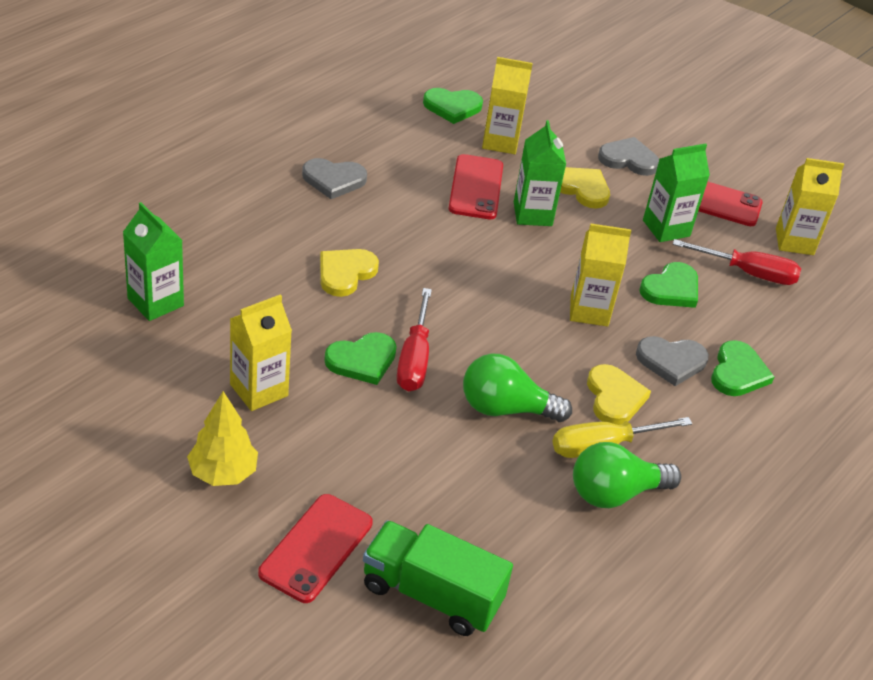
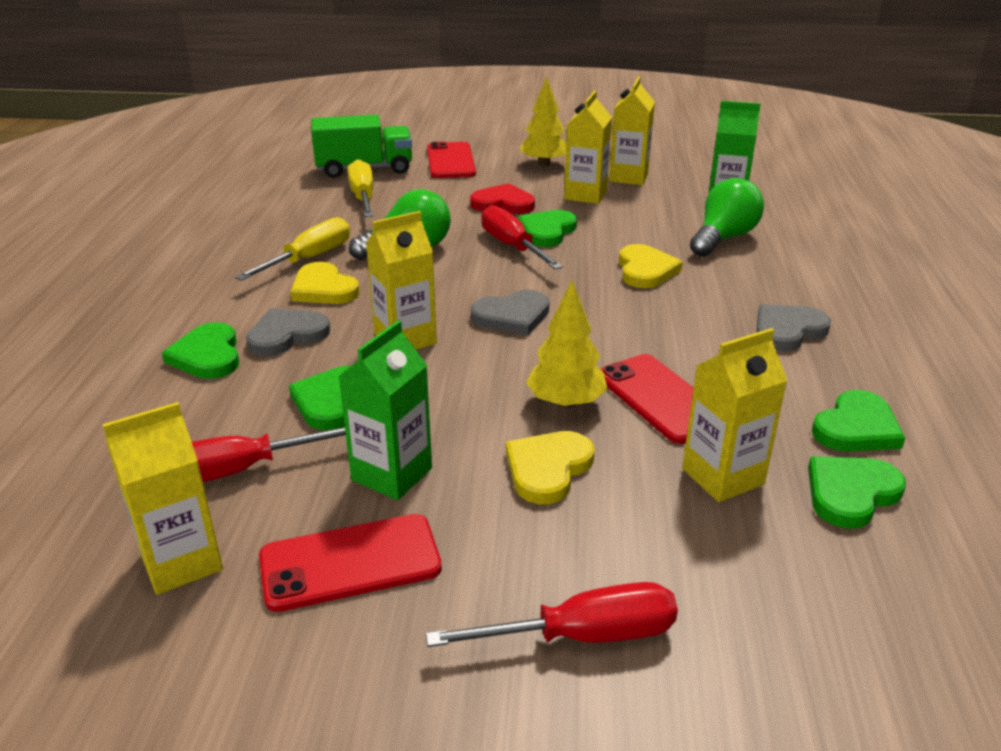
camera: 150 degrees right, 10 degrees down
(175, 392) = (628, 177): none -> yellow carton
(352, 425) = (503, 204): none -> red heart
(398, 123) = (856, 428): none -> green heart
(481, 526) = (363, 197): none -> yellow screwdriver
(532, 214) = (565, 402): green carton -> yellow tree
(582, 189) = (548, 469): yellow heart -> yellow heart turned 120 degrees clockwise
(615, 493) = (279, 240): green light bulb -> green light bulb (723, 238)
(628, 159) = (536, 561): grey heart -> grey heart (512, 316)
(635, 130) = (582, 636): none -> red screwdriver

